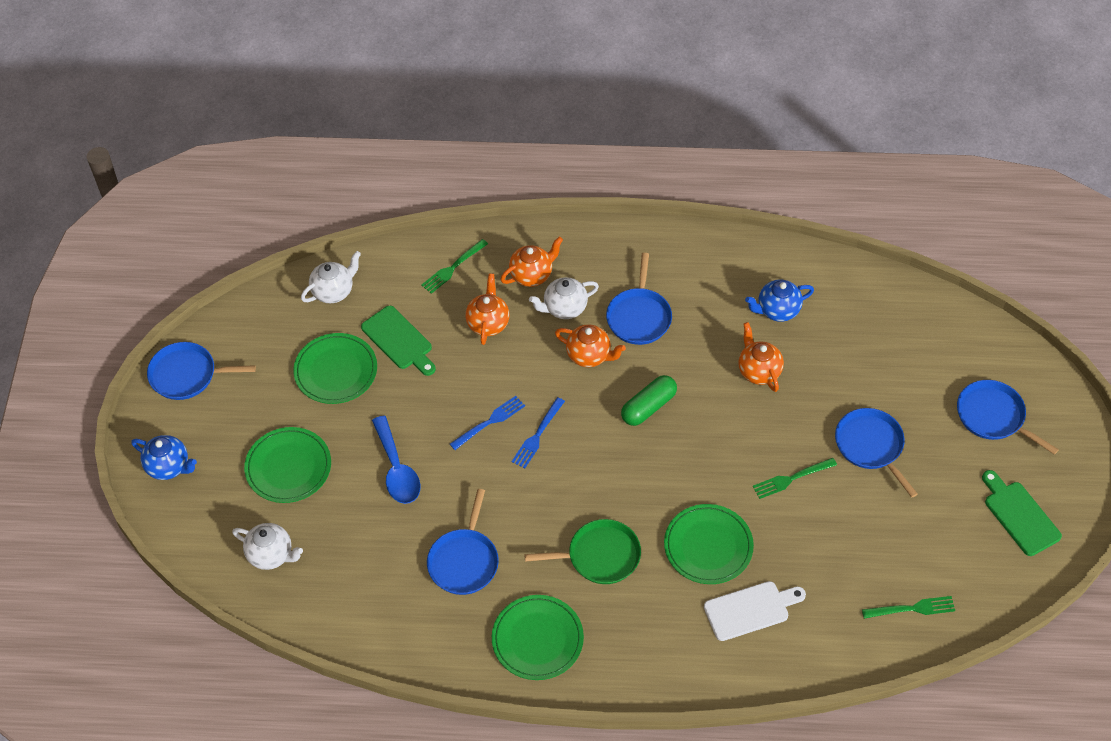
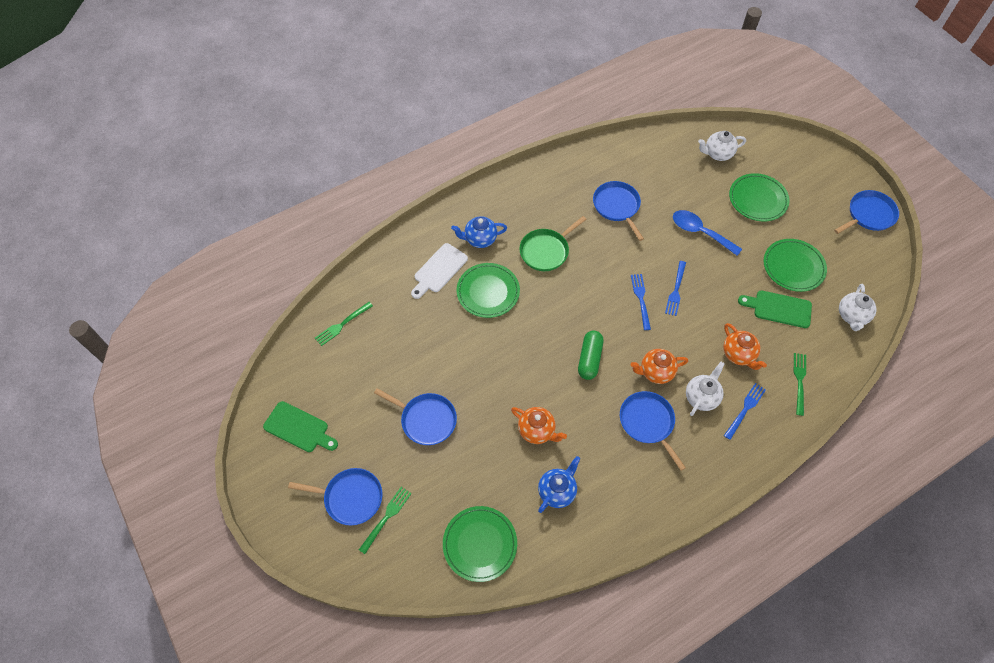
camera: 145 degrees right, 5 degrees up
(168, 467) = (817, 164): blue teapot -> blue teapot (480, 239)
(532, 275) = (745, 409): orange teapot -> blue fork
(537, 639) = (544, 191): green plate -> green plate (480, 544)
(791, 478) = (465, 365): green fork -> green fork (386, 517)

